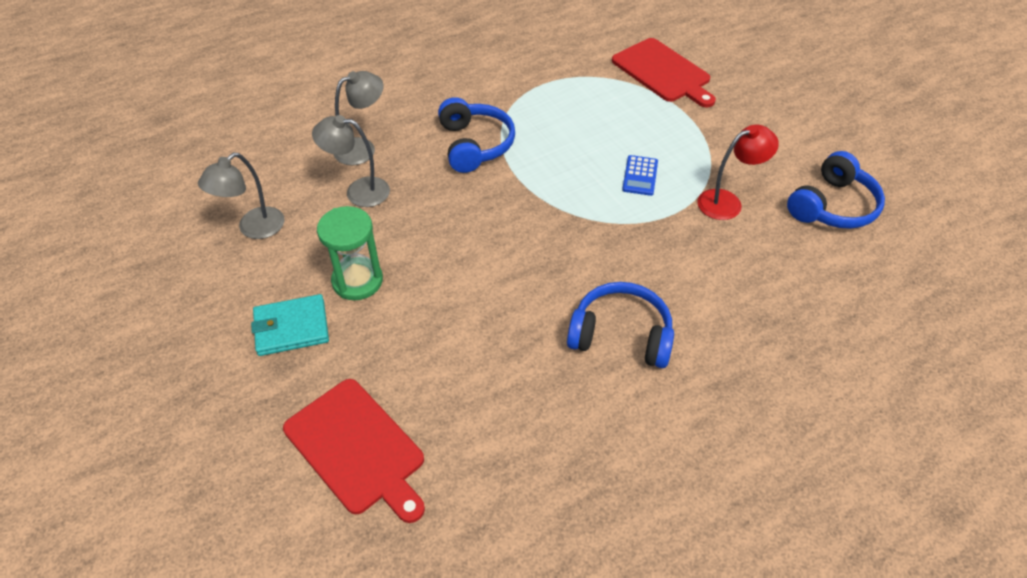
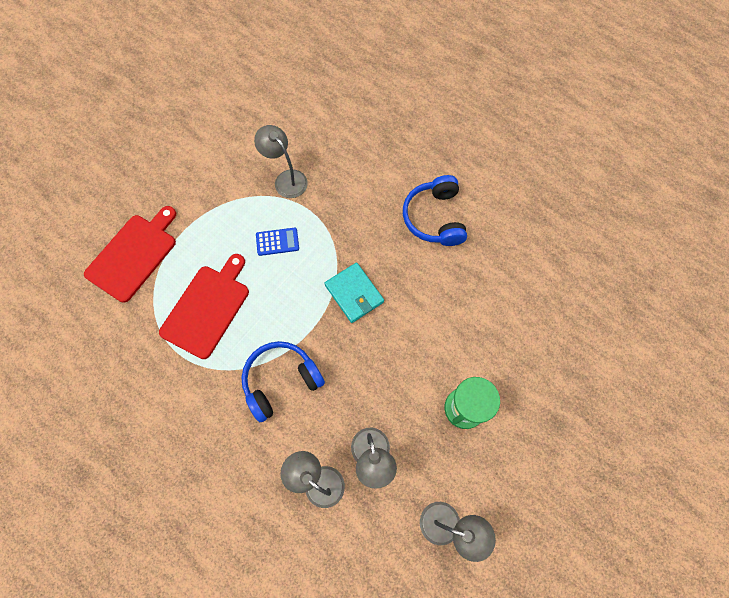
camera: 110 degrees left, 20 degrees up
(291, 327) = (525, 435): turquoise wallet -> turquoise wallet (354, 294)
(357, 449) = (588, 342): red cutting board -> red cutting board (207, 308)
(727, 202) = (286, 179): red lamp -> grey lamp
(832, 206) = (268, 117): blue headphones -> none

